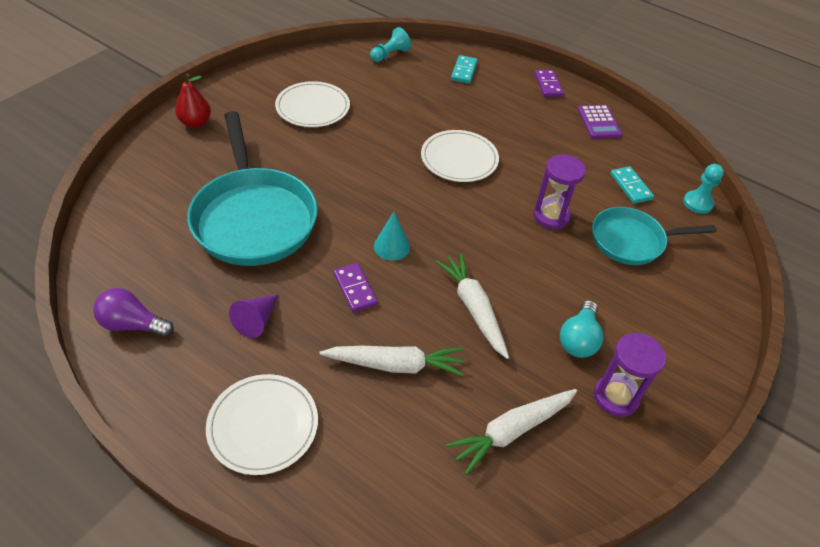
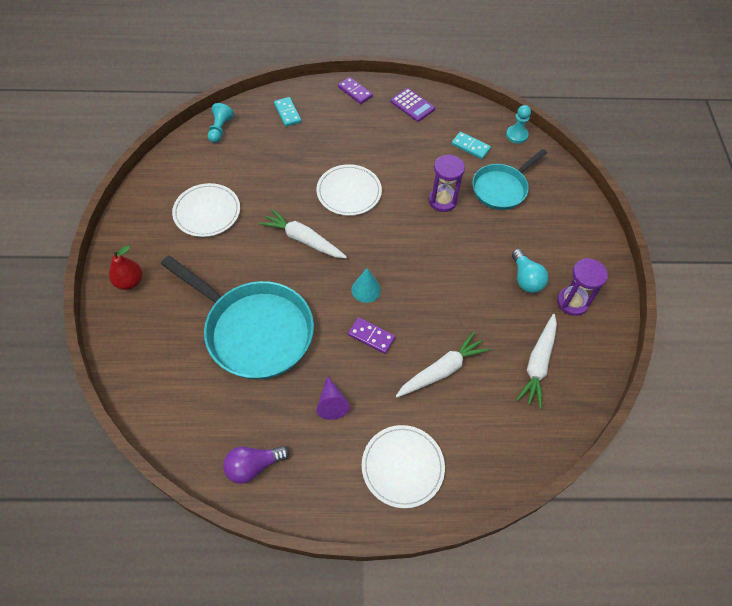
camera: 35 degrees left, 10 degrees up
(473, 308) = (452, 299): white carrot -> white carrot (303, 240)

